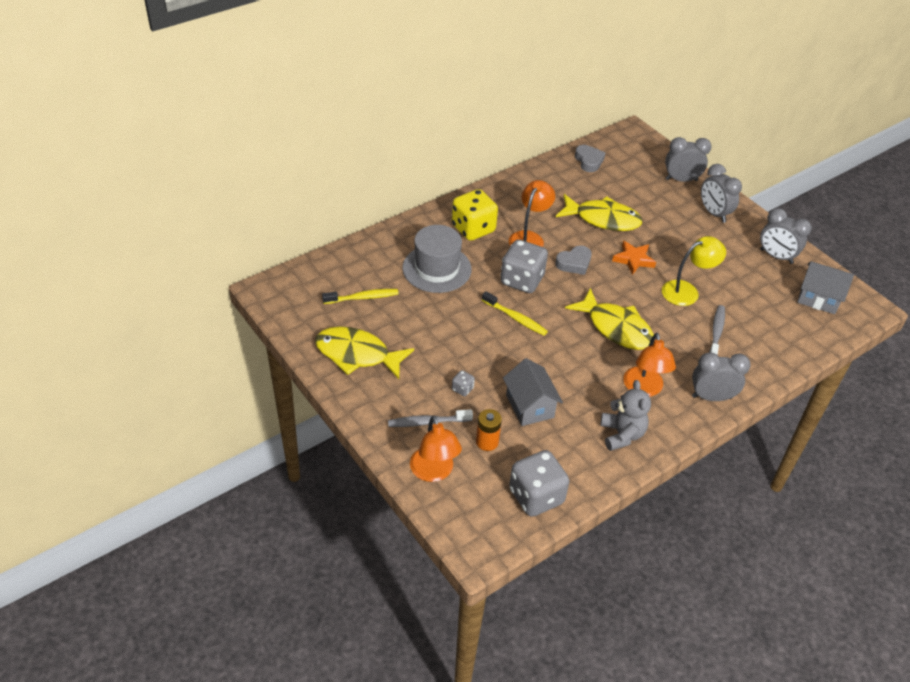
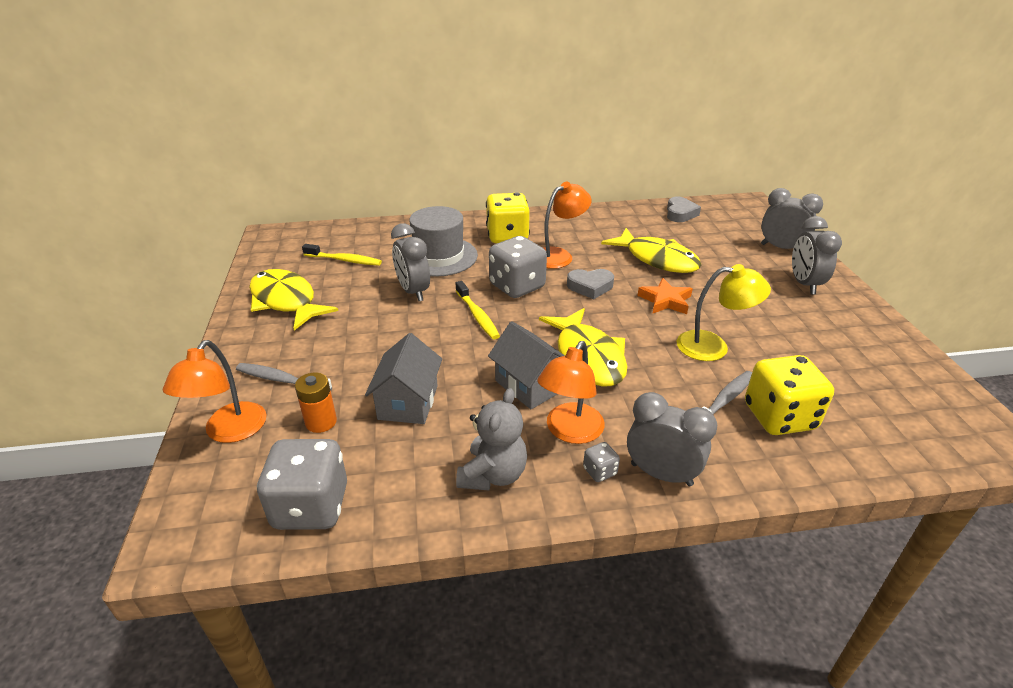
camera: 30 degrees right, 10 degrees down
(462, 389) = (352, 361): grey dice -> grey dice (599, 471)
(752, 333) = (779, 417): none -> yellow dice
(776, 256) = (870, 344): grey clock -> grey clock (413, 292)
(818, 298) = (914, 406): grey house -> grey house (530, 385)

